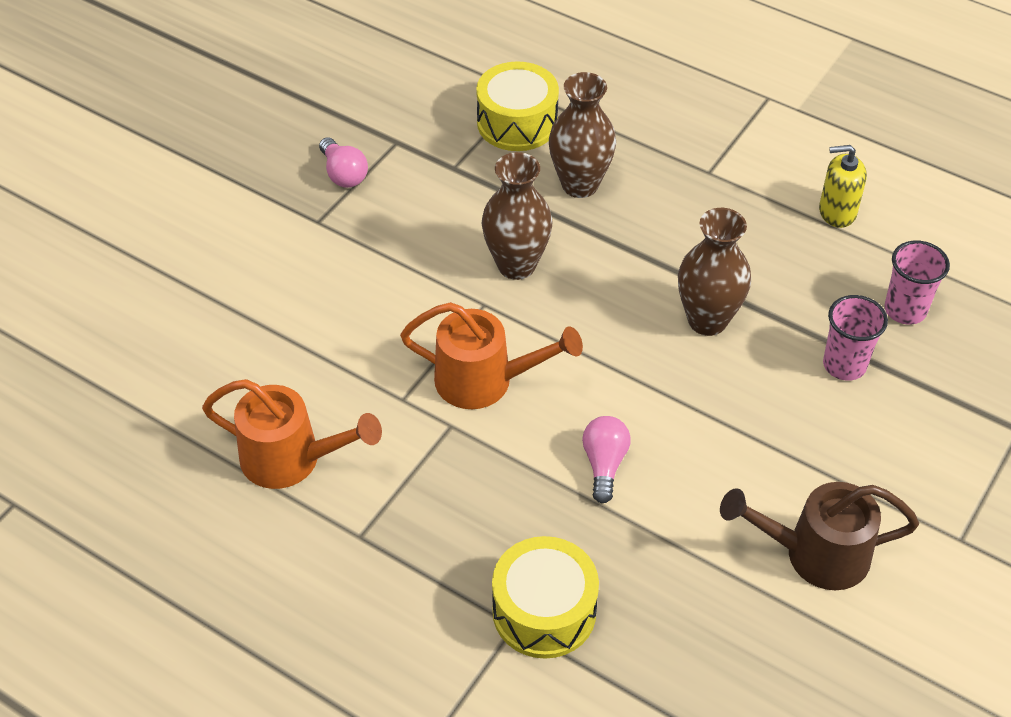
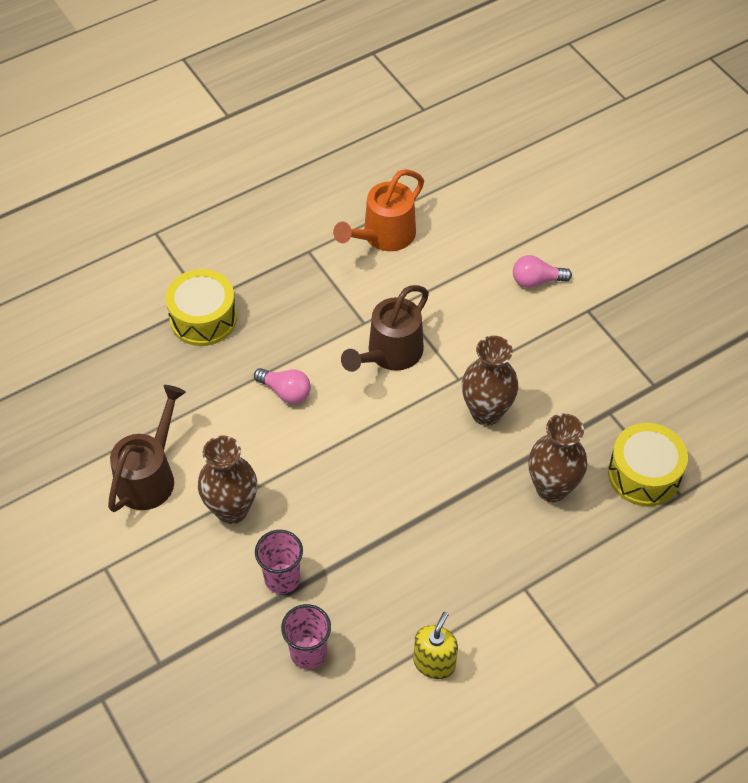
camera: 115 degrees right, 5 degrees up
(343, 174) = (632, 340): pink light bulb -> pink light bulb (536, 281)
(486, 381) = (389, 354): orange watering can -> brown watering can
(707, 320) = (371, 509): brown vase -> brown vase (232, 510)

